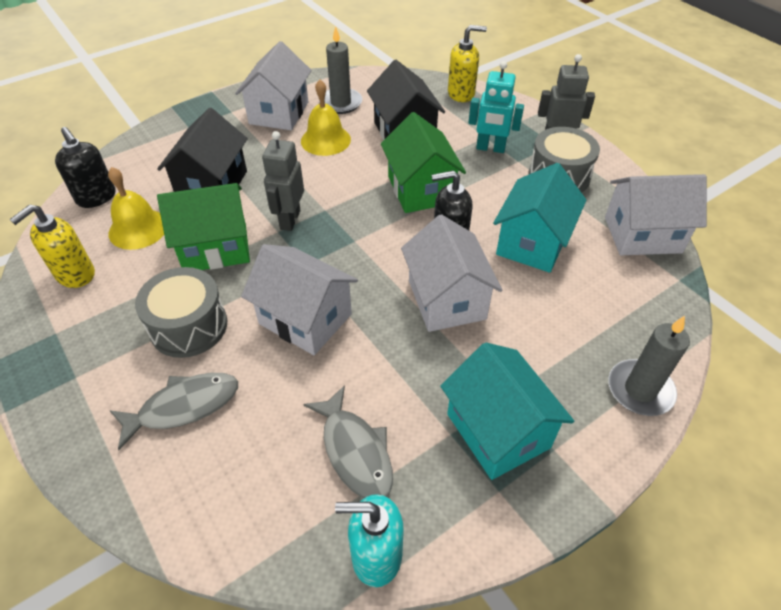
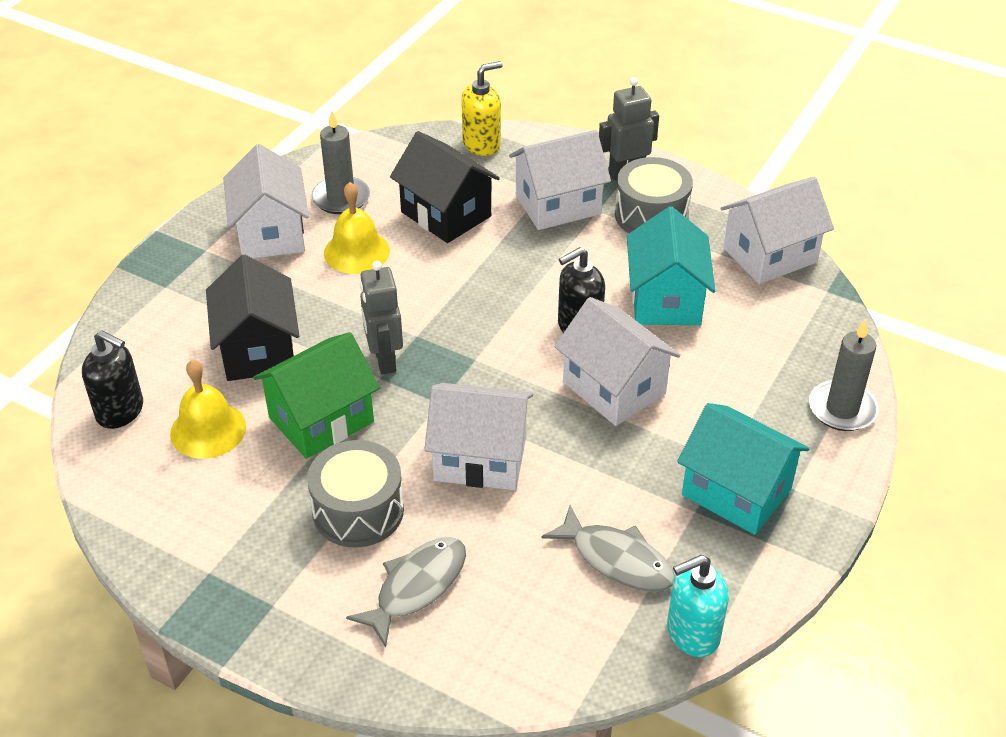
camera: 25 degrees left, 5 degrees down
(75, 274) = (175, 505): yellow soap dispenser -> none
(420, 190) = (510, 278): green house -> none
(490, 148) = (558, 204): turquoise robot -> white house

